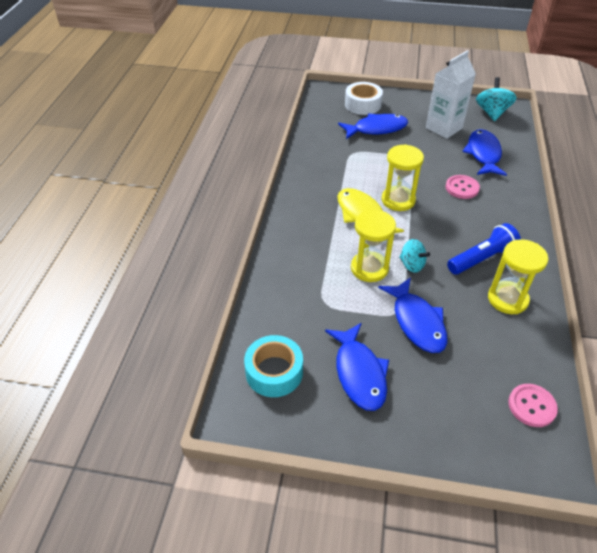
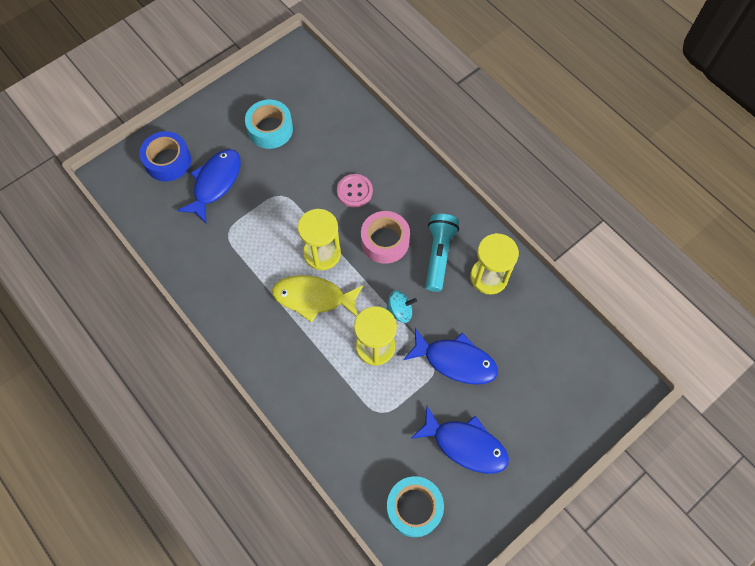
camera: 50 degrees left, 20 degrees up
(363, 104) = (168, 161): white tape -> blue tape
(444, 128) = (270, 129): white carton -> turquoise tape
(450, 224) = (385, 241): none -> pink tape
(482, 259) = (439, 255): blue flashlight -> turquoise flashlight
(483, 154) = (332, 134): blue fish -> none
(492, 113) = (289, 72): turquoise spinning top -> none
(531, 406) = (580, 354): pink button -> none

